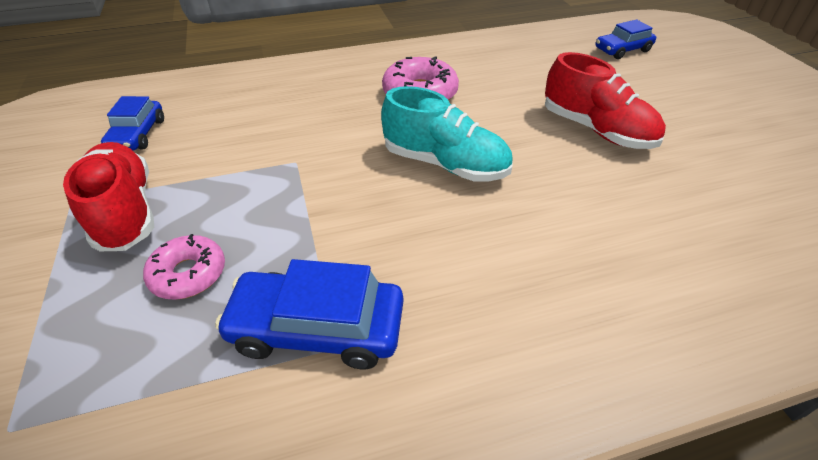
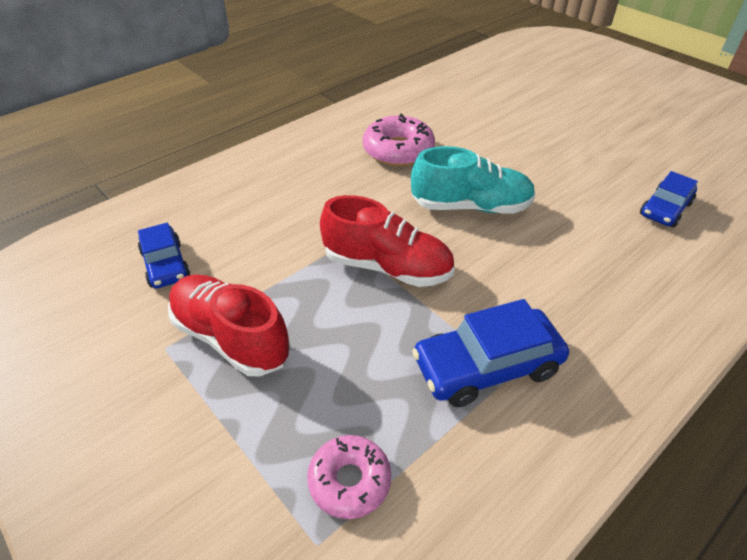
camera: 25 degrees left, 0 degrees up
(188, 274) = (345, 367): pink donut -> pink donut (349, 481)
(596, 130) = (558, 145): red shoe -> red shoe (387, 267)
(622, 50) = (526, 71): blue car -> blue car (665, 209)

